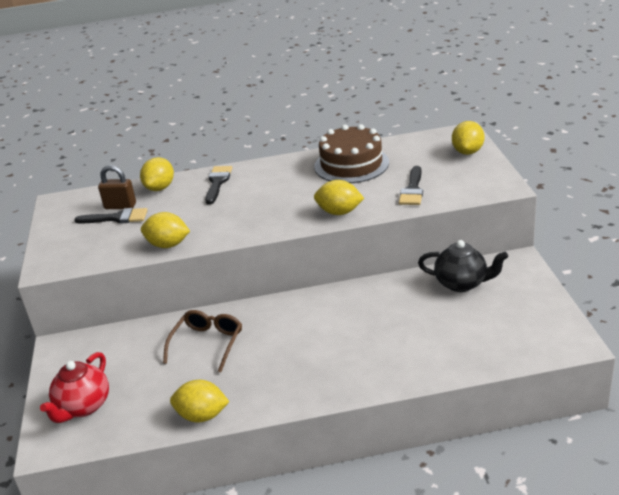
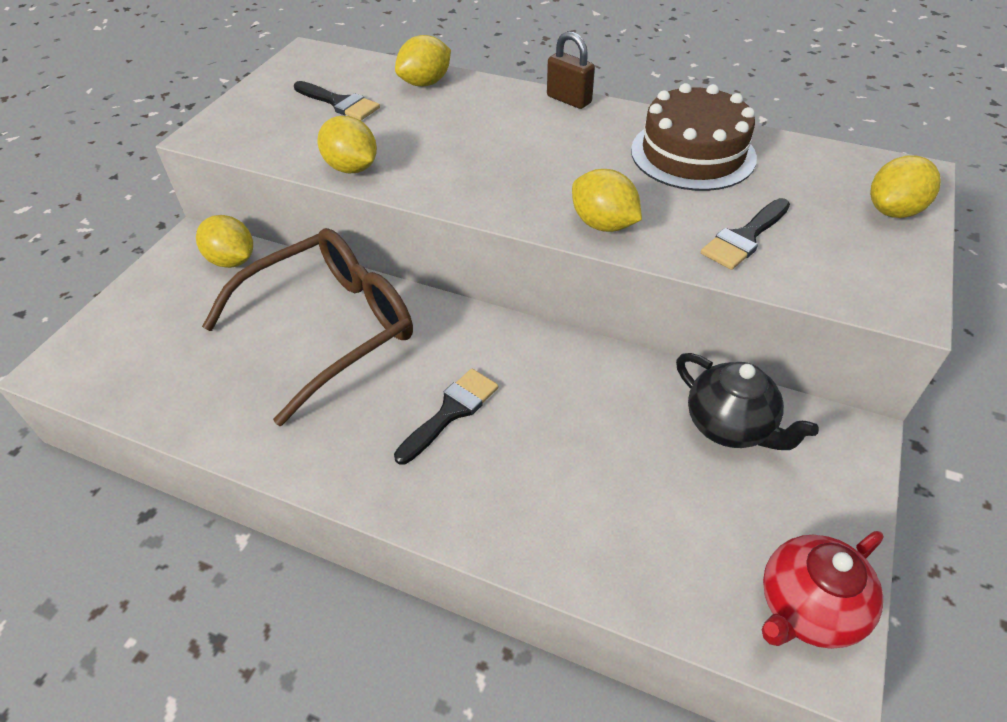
camera: 30 degrees right, 15 degrees up
(83, 406) = (135, 336): red teapot -> red teapot (807, 608)
(120, 206) = (359, 89): brown padlock -> brown padlock (569, 100)
(202, 416) = (227, 431): yellow lemon -> yellow lemon (232, 260)
(207, 344) = (330, 328): brown glasses -> brown glasses, size x1.78
(217, 182) = (496, 105): black brush -> black brush (451, 412)

